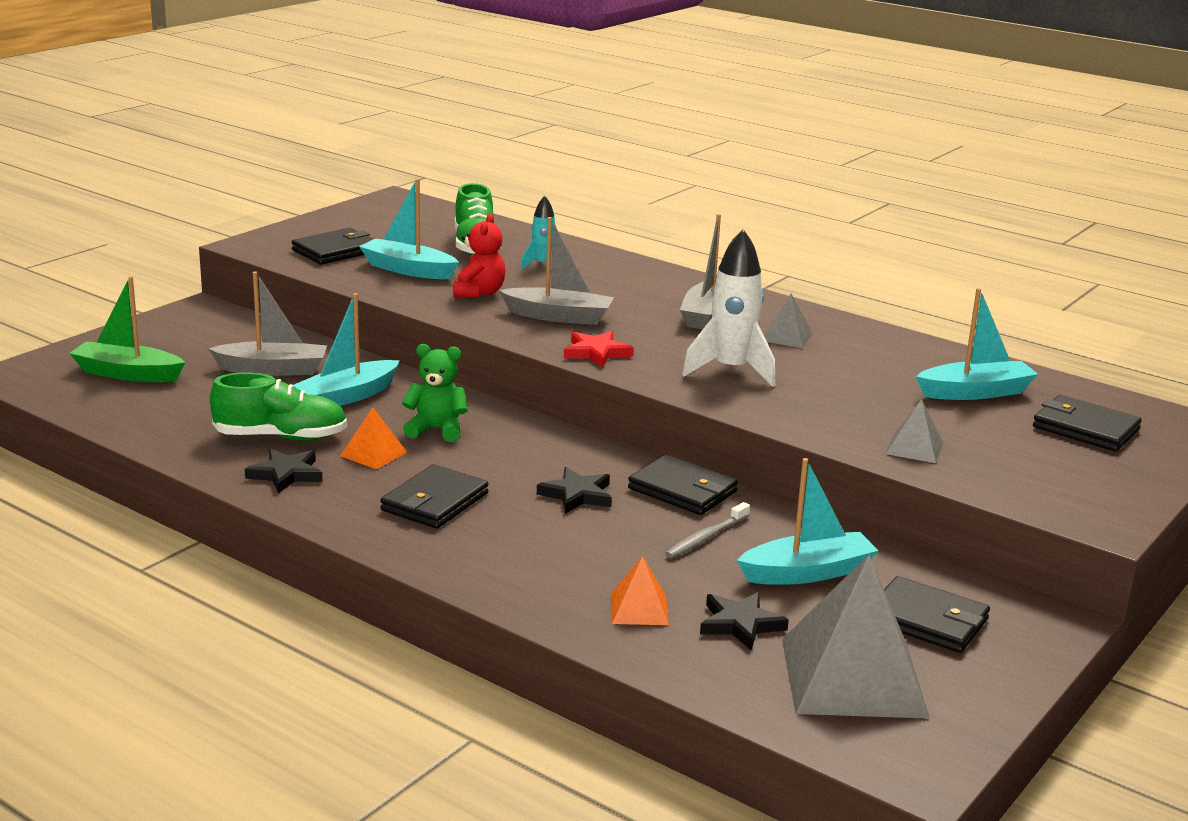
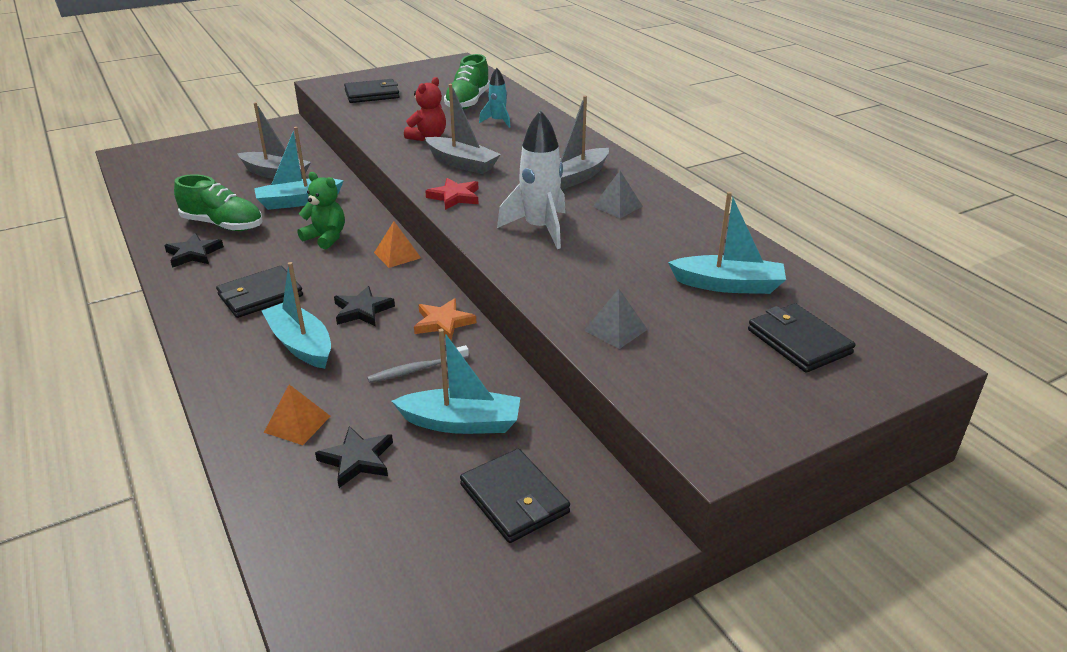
camera: 25 degrees right, 10 degrees up
(128, 374) = (189, 163): green boat -> none
(373, 454) = (265, 248): orange pyramid -> orange pyramid (397, 255)
(408, 270) = (402, 114): turquoise boat -> turquoise boat (301, 344)
(682, 490) = (443, 323): black wallet -> orange star
(853, 677) = (392, 541): grey pyramid -> none

